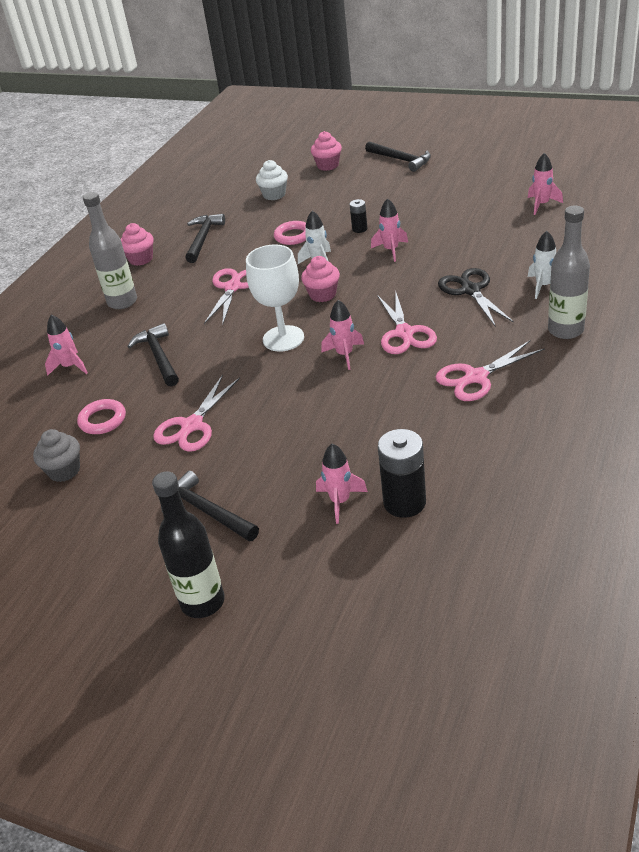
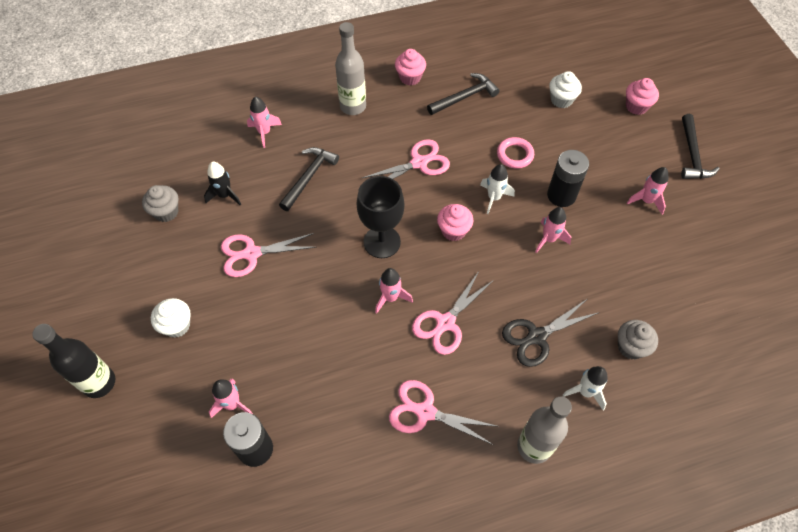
camera: 45 degrees right, 20 degrees up
(102, 420) = (225, 195): pink ring -> black rocket
(206, 511) = (177, 325): black hammer -> white cupcake
(283, 338) = (382, 242): white goblet -> black goblet
(359, 229) = (561, 195): black battery -> black battery, size x1.91
(470, 290) = (537, 336): black scissors -> black scissors turned 150 degrees counterclockwise
(528, 250) = (631, 347): none -> grey cupcake
(541, 205) = (713, 315): pink rocket -> pink rocket (646, 201)

